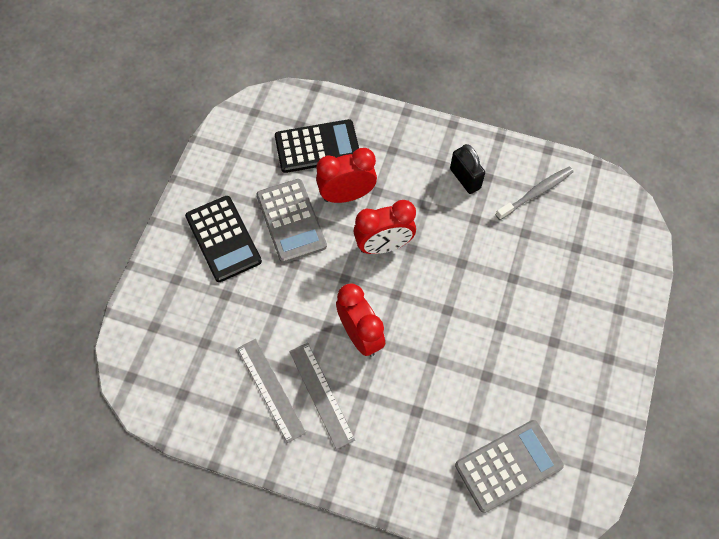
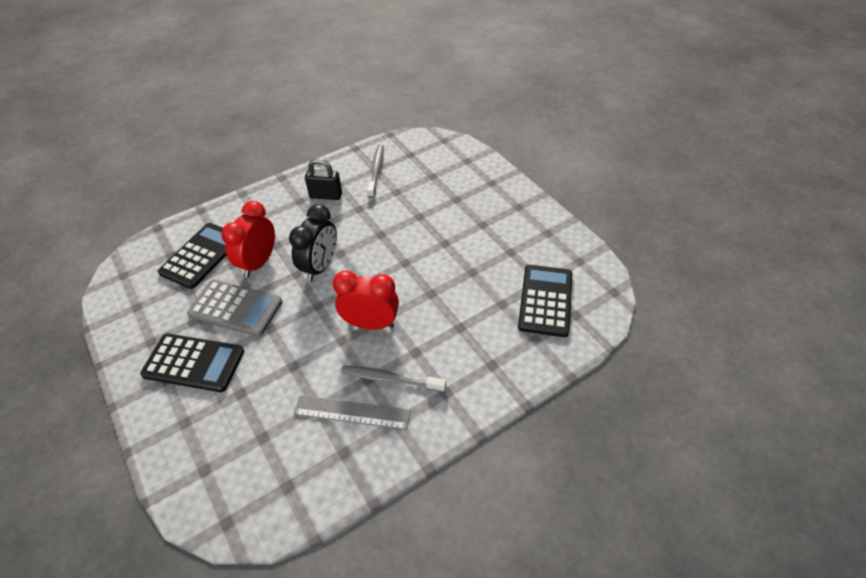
camera: 50 degrees left, 15 degrees down
(321, 394) = (390, 379): grey ruler -> grey toothbrush
(383, 246) = (320, 267): red clock -> black clock
(508, 465) = (545, 300): grey calculator -> black calculator

